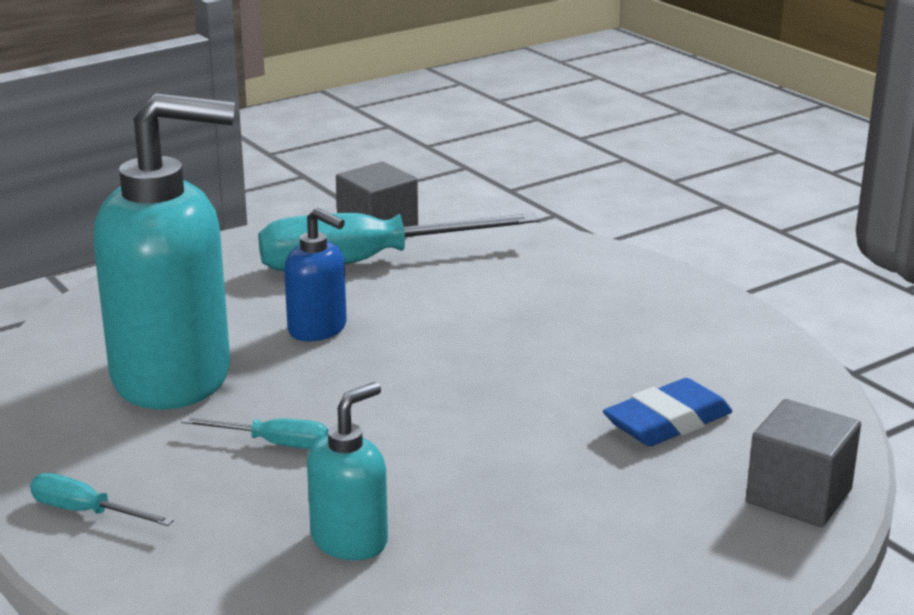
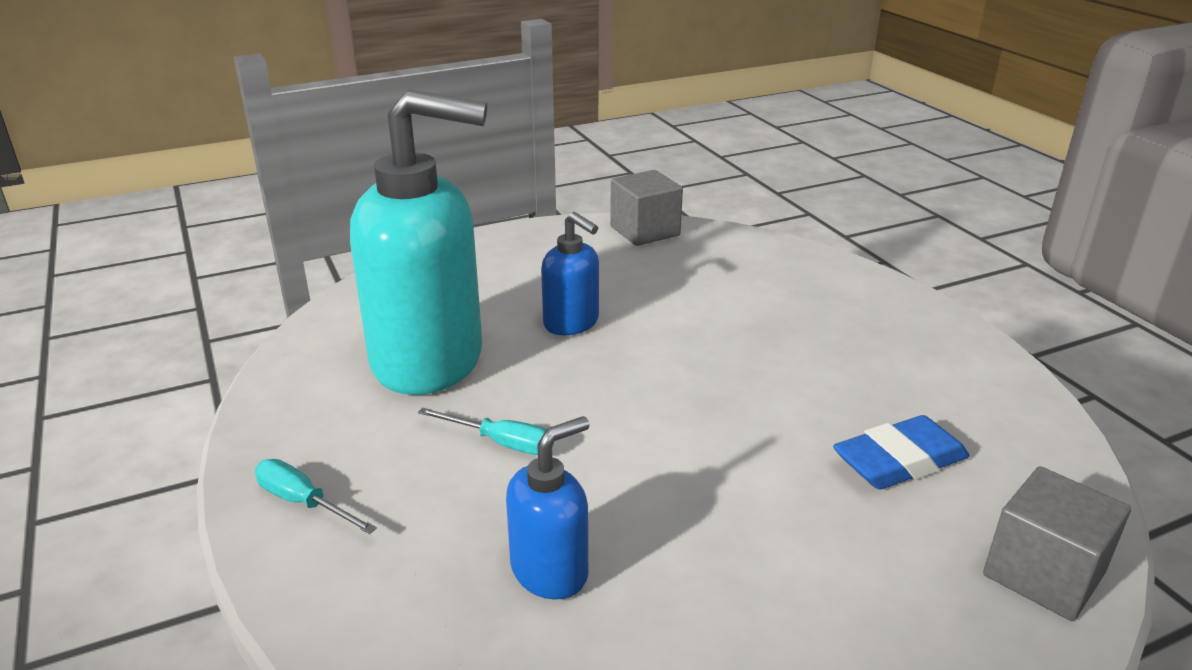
camera: 10 degrees right, 5 degrees up
(350, 540) = (550, 571): turquoise soap dispenser -> blue soap dispenser
(365, 262) = (628, 260): turquoise screwdriver -> none

